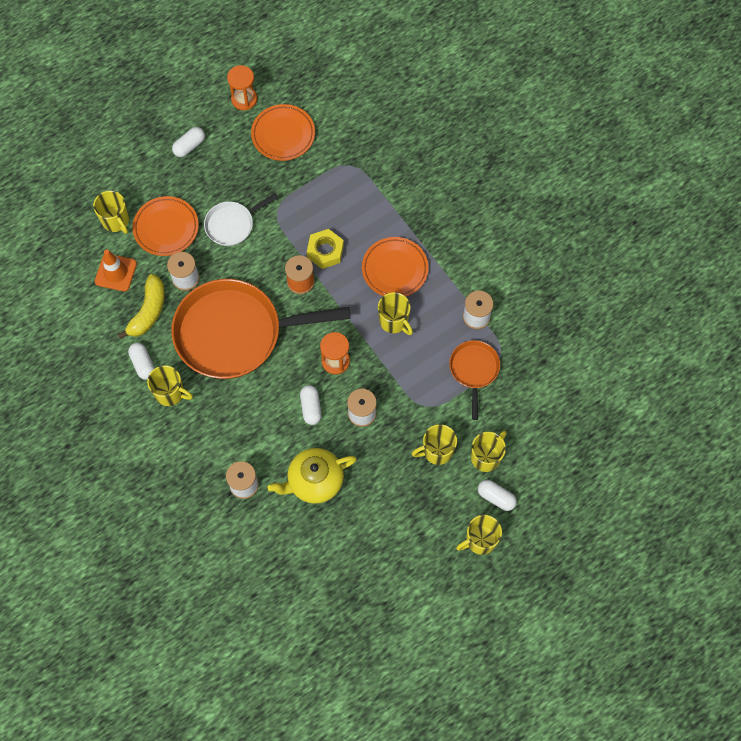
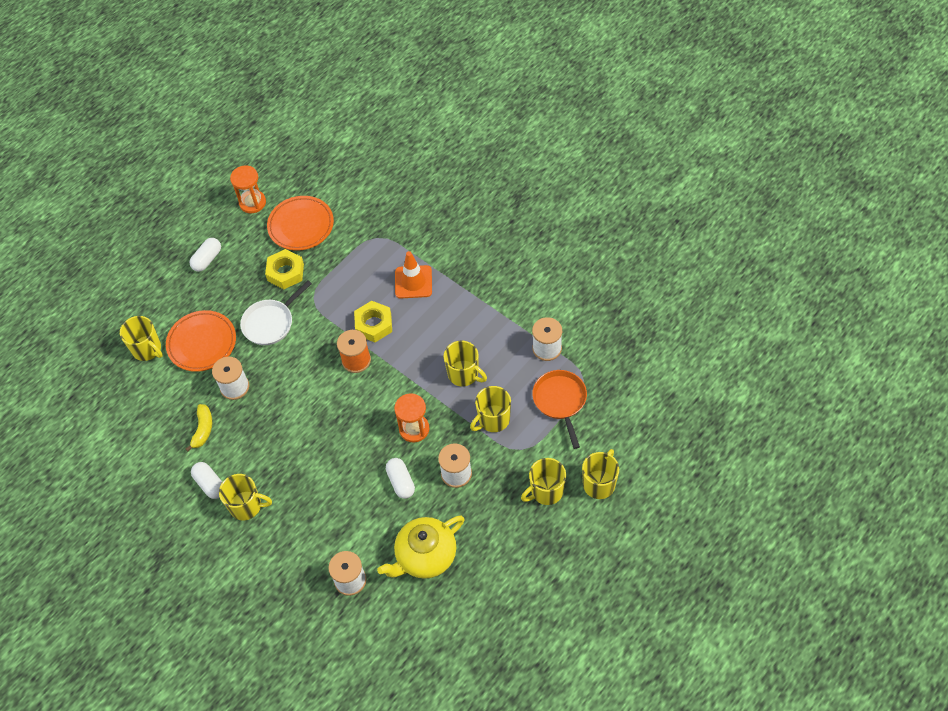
camera: 10 degrees left, 10 degrees down
(116, 272) = (159, 400): orange traffic cone -> orange traffic cone (413, 282)
(148, 311) = (203, 430): yellow banana -> yellow banana, size x0.65
(236, 333) = (301, 428): orange pan -> none
(258, 178) = (285, 272): none -> yellow nut
(395, 269) = (450, 324): orange plate -> none
(480, 540) = (619, 570): yellow mug -> yellow mug (493, 420)
(496, 497) = (622, 522): white capsule -> none

